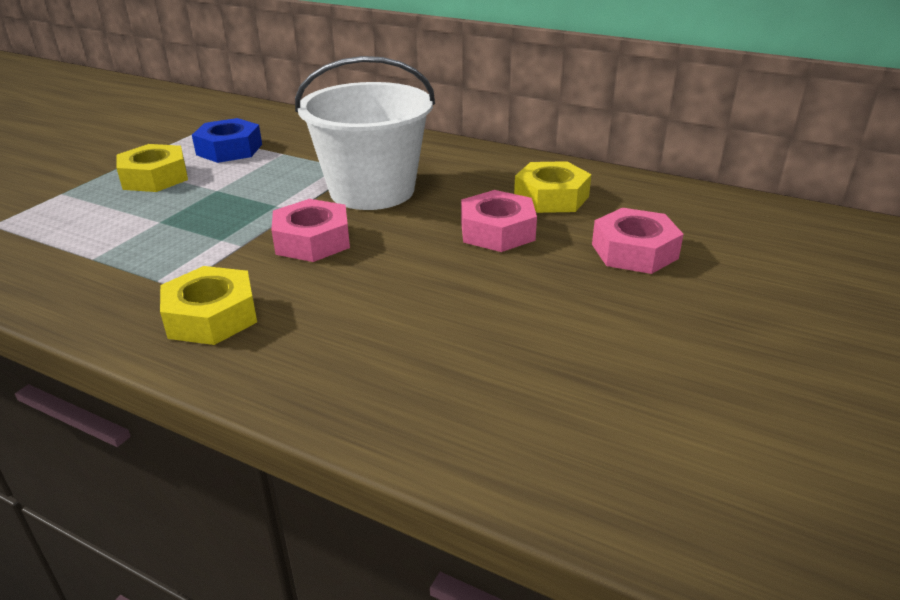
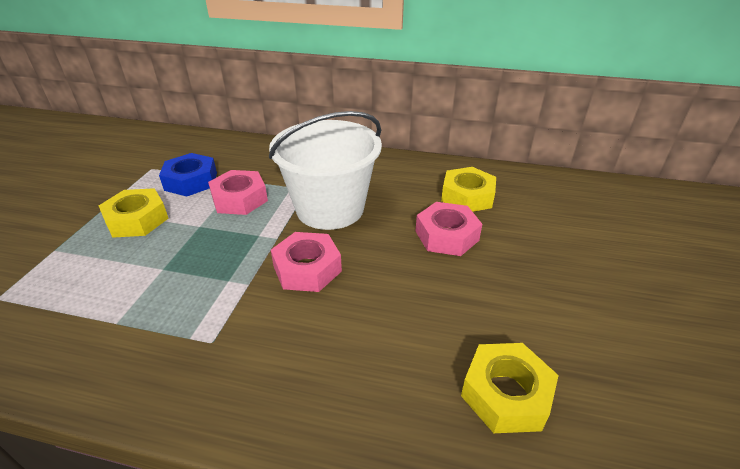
camera: 15 degrees left, 5 degrees up
(211, 316) = (259, 372): yellow nut -> yellow nut (506, 394)
(634, 251) = (553, 240): pink nut -> pink nut (239, 199)

